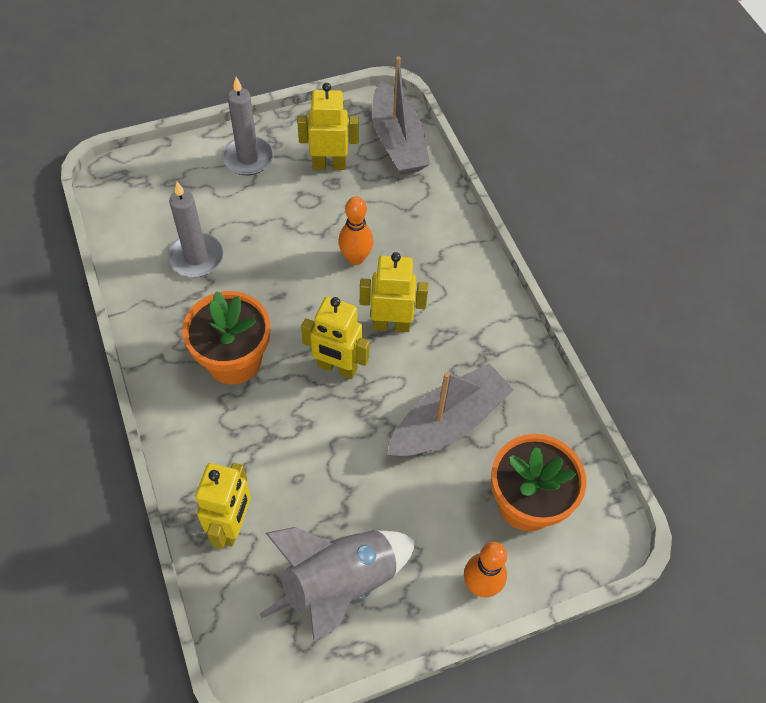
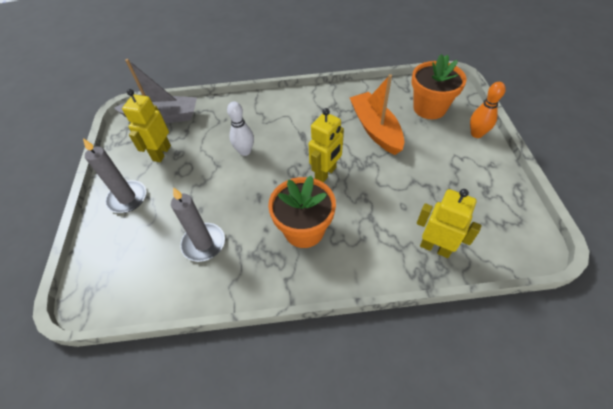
camera: 70 degrees left, 5 degrees down
(341, 584) = (477, 194): grey rocket -> none
(355, 258) = (245, 151): orange bowling pin -> white bowling pin
(391, 324) = (302, 142): yellow robot -> none
(448, 422) = (375, 129): grey boat -> orange boat

